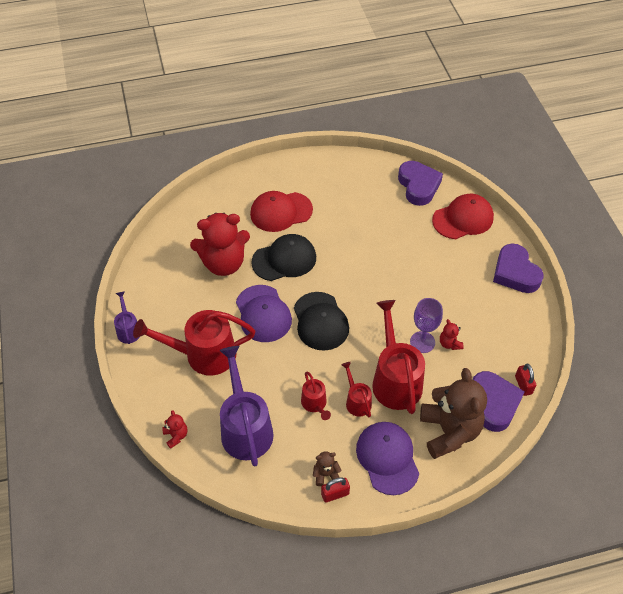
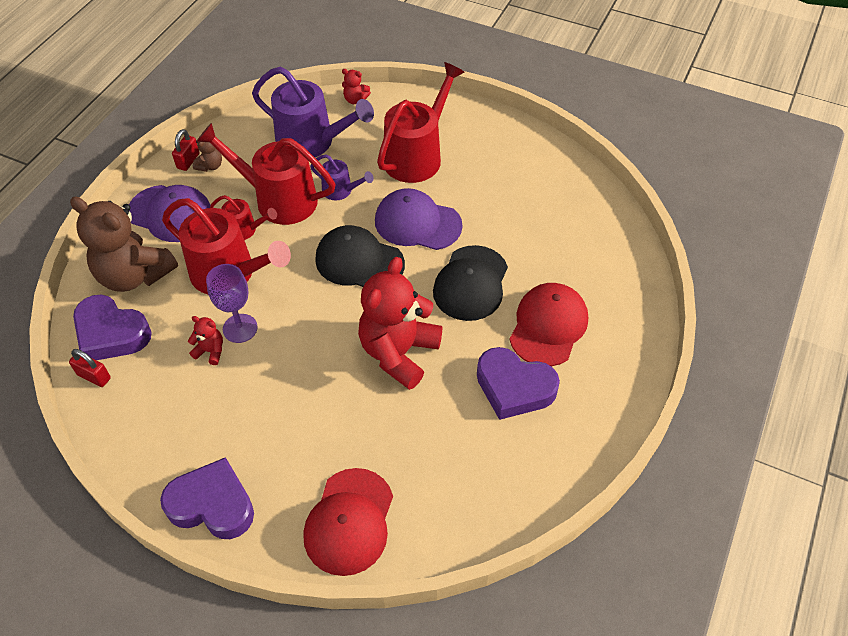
camera: 130 degrees right, 0 degrees up
(128, 329) = (500, 122): purple watering can -> purple watering can (341, 191)
(223, 263) = (516, 230): red teddy bear -> red teddy bear (399, 352)
(315, 404) = (278, 199): red watering can -> red watering can, size x1.99
(418, 186) = (456, 516): purple heart -> purple heart (514, 387)

